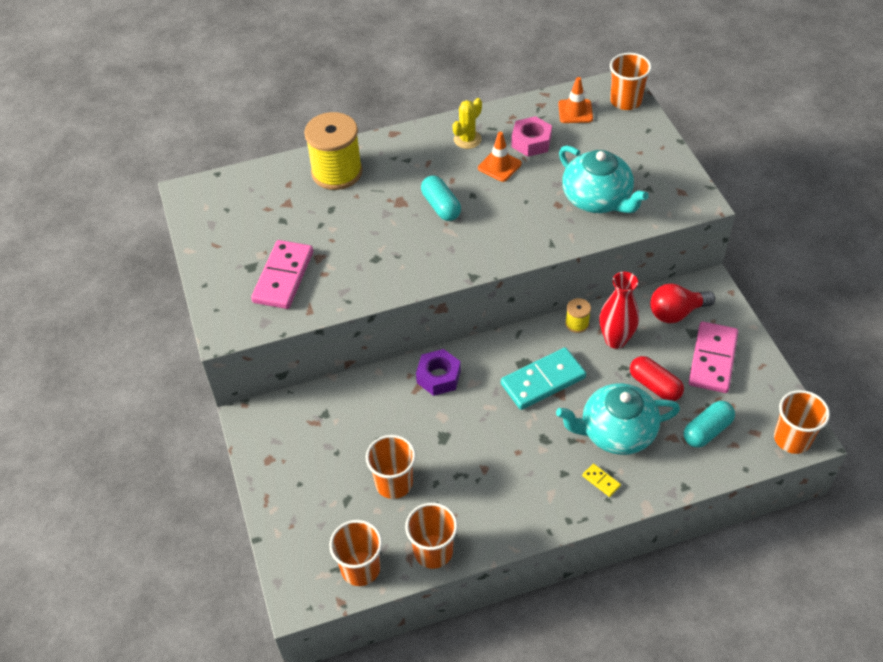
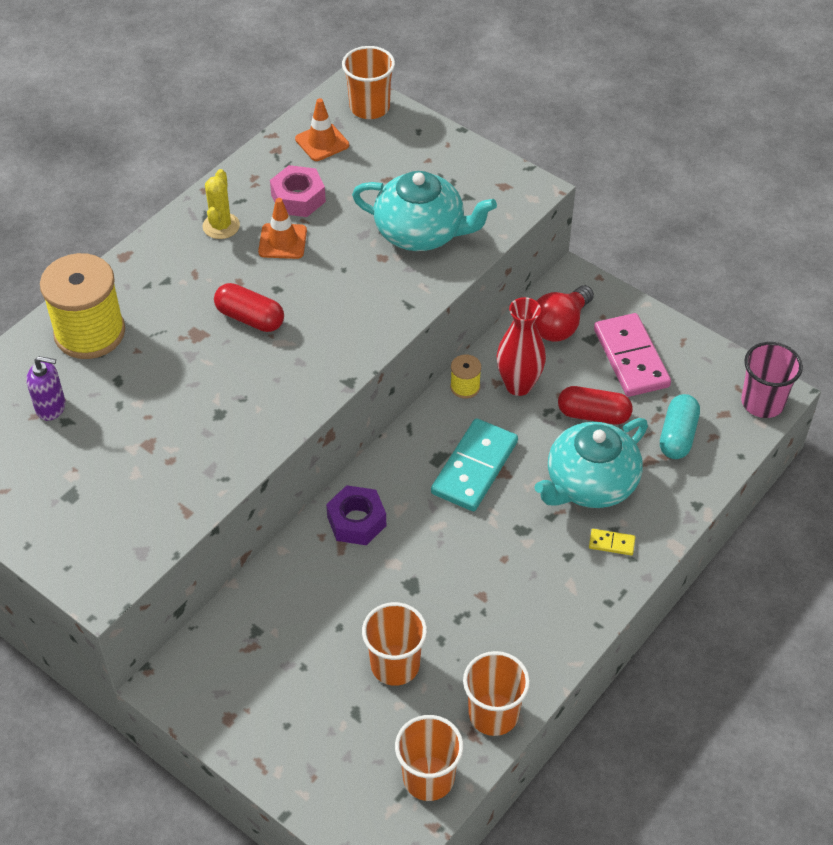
camera: 35 degrees left, 0 degrees up
(280, 208) = (51, 407): none -> purple soap dispenser
(283, 277) = (122, 488): pink domino -> none
(441, 206) = (250, 318): turquoise capsule -> red capsule
(792, 439) = (762, 402): orange cup -> pink cup

